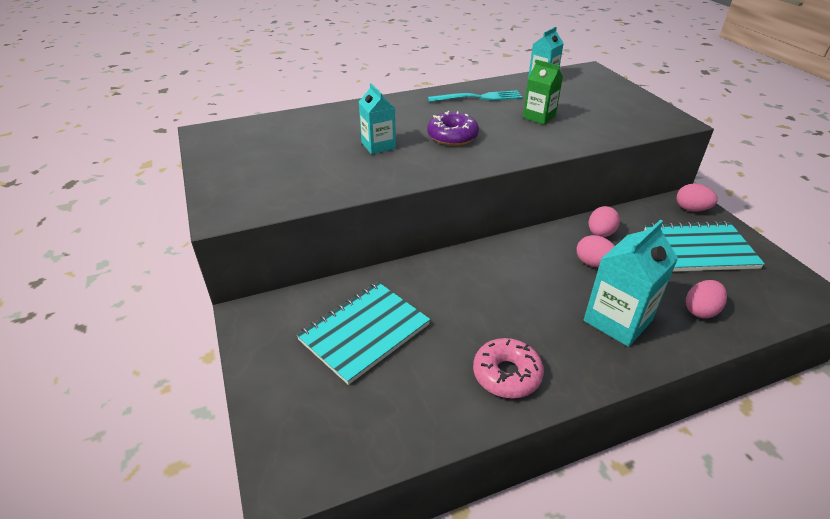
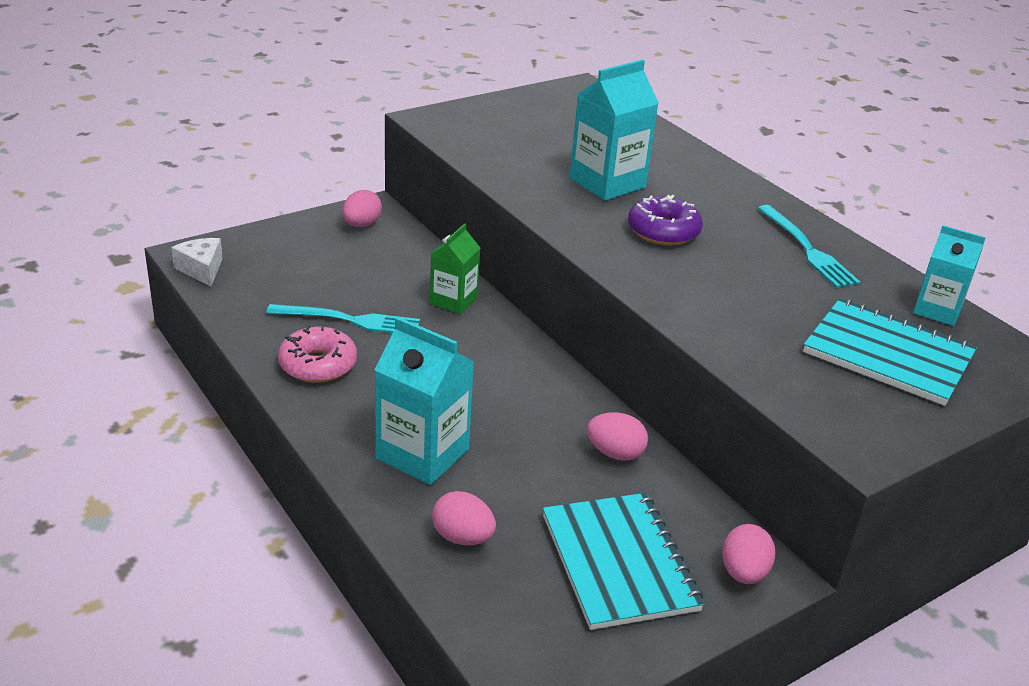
camera: 75 degrees right, 5 degrees down
(321, 469) = (201, 269): none -> white cheese
(364, 332) = (363, 274): turquoise notebook -> turquoise notebook (888, 354)
(378, 146) = (607, 183): turquoise carton -> turquoise carton, size x1.58
(439, 347) = (351, 320): none -> turquoise fork
(539, 117) = (775, 302): green carton -> green carton (453, 301)
(593, 263) = (537, 441): pink egg -> pink egg (361, 225)

